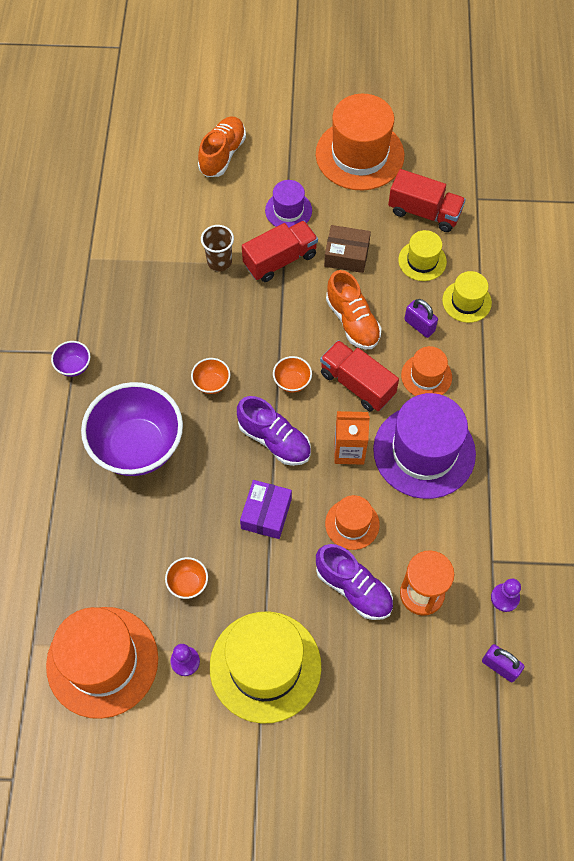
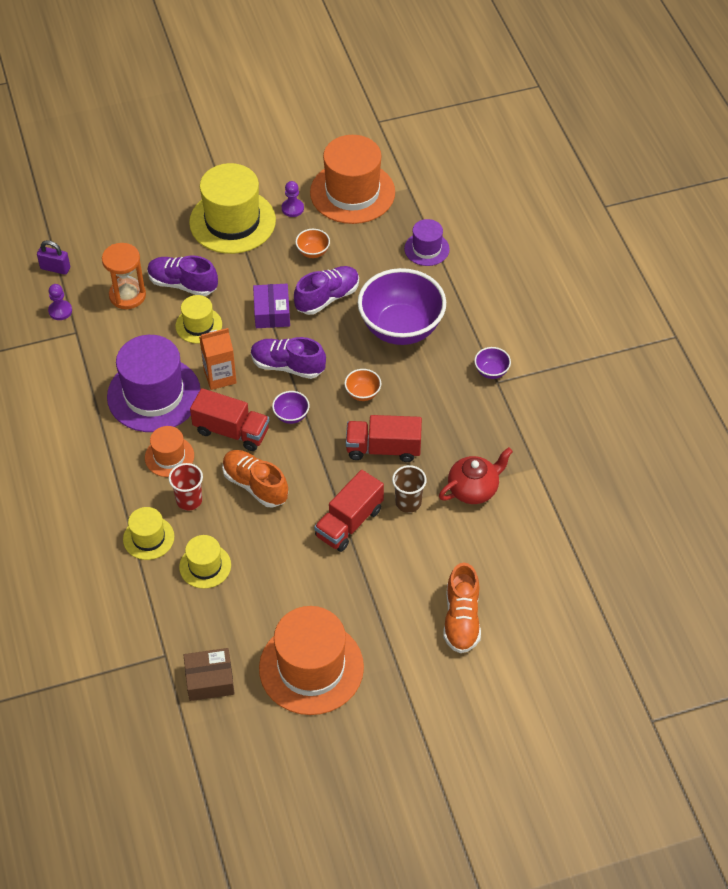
camera: 160 degrees right, 10 degrees down
(155, 255) = (473, 489): none -> red teapot
(198, 513) = (327, 298): none -> purple shoe
(288, 210) = (363, 577): purple hat -> purple hat (426, 249)
(292, 382) = (291, 416): orange bowl -> purple bowl
(346, 255) = (284, 548): brown box -> brown box (210, 680)
(352, 524) = (198, 325): orange hat -> yellow hat
(419, 325) = (189, 500): purple padlock -> red cup
(424, 212) = (218, 620): red truck -> red truck (383, 449)

